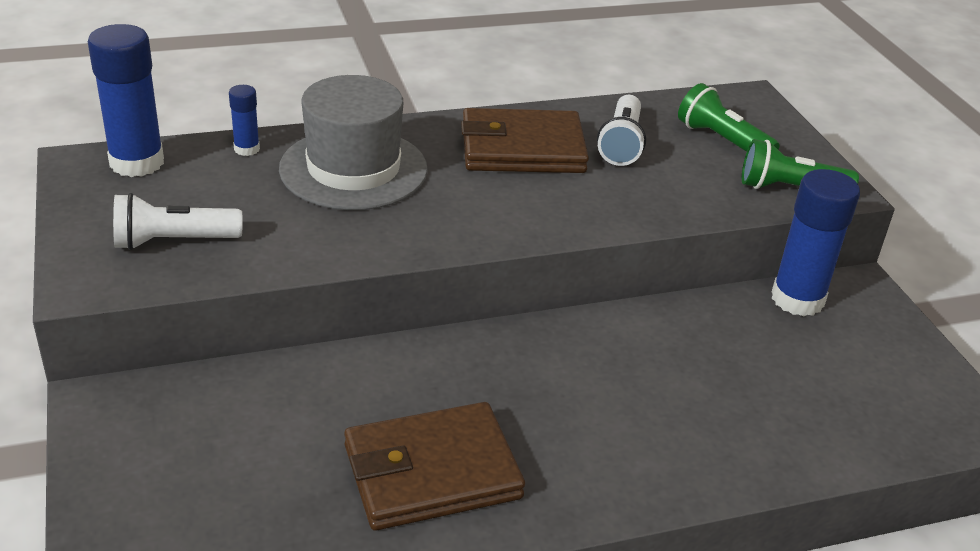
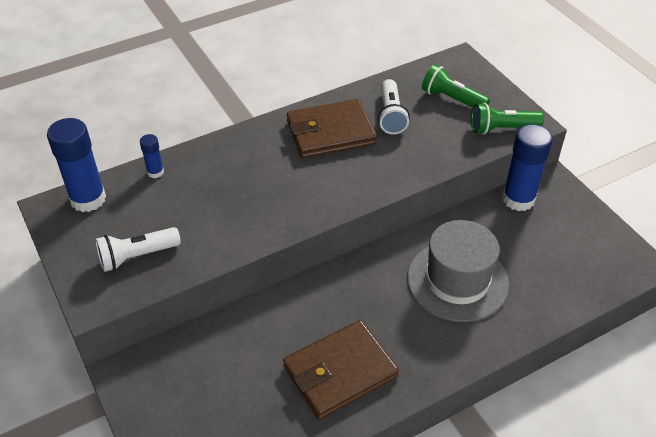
camera: 10 degrees left, 10 degrees up
(353, 169) = (230, 173): grey hat -> grey hat (457, 281)

